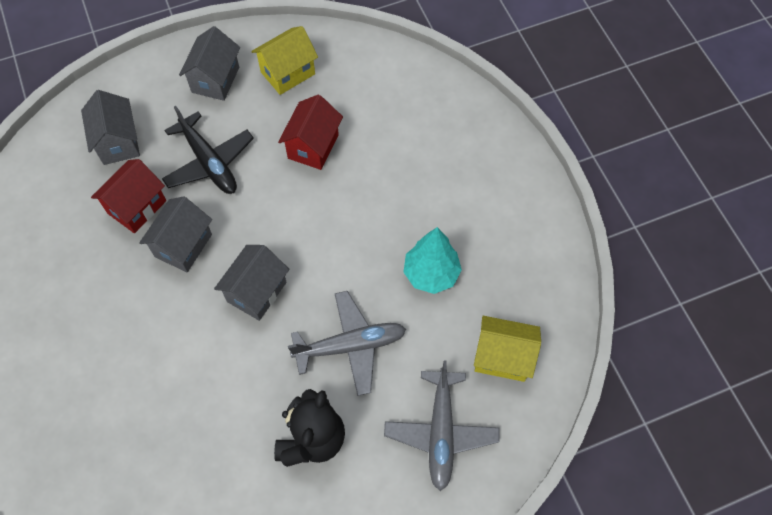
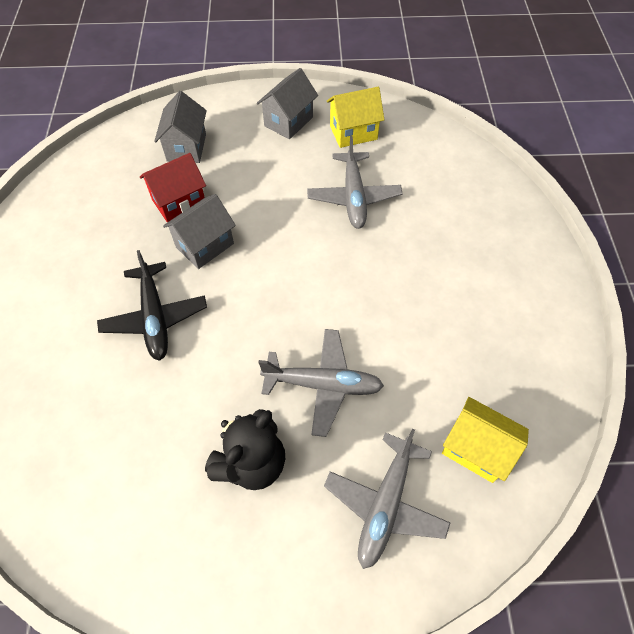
camera: 20 degrees right, 5 degrees down
(209, 162) = (256, 184): black plane -> black plane (155, 318)
(257, 292) = (253, 305): grey house -> none
(313, 146) = (353, 197): red house -> grey plane
(431, 274) = (427, 342): turquoise tree -> none

